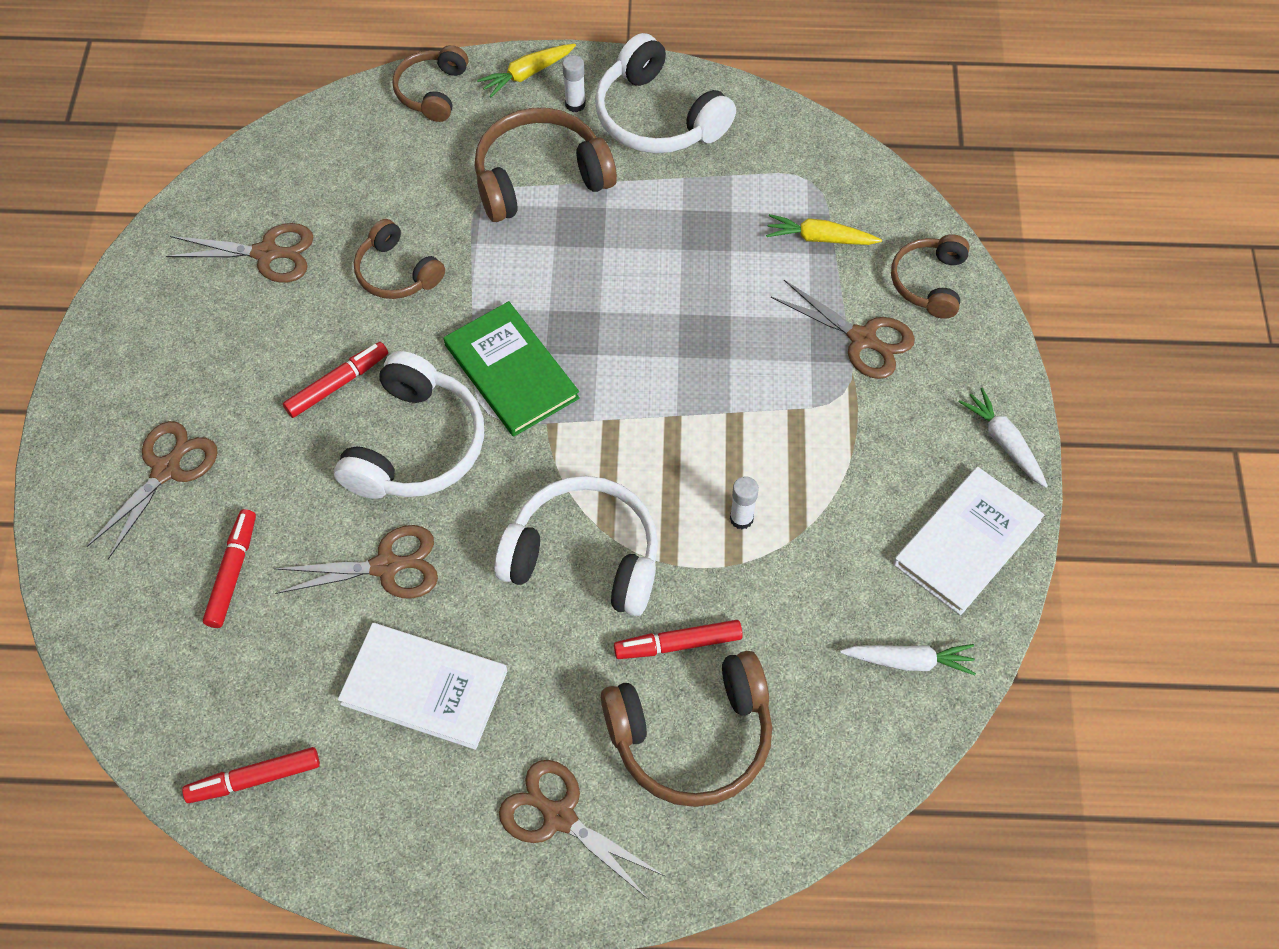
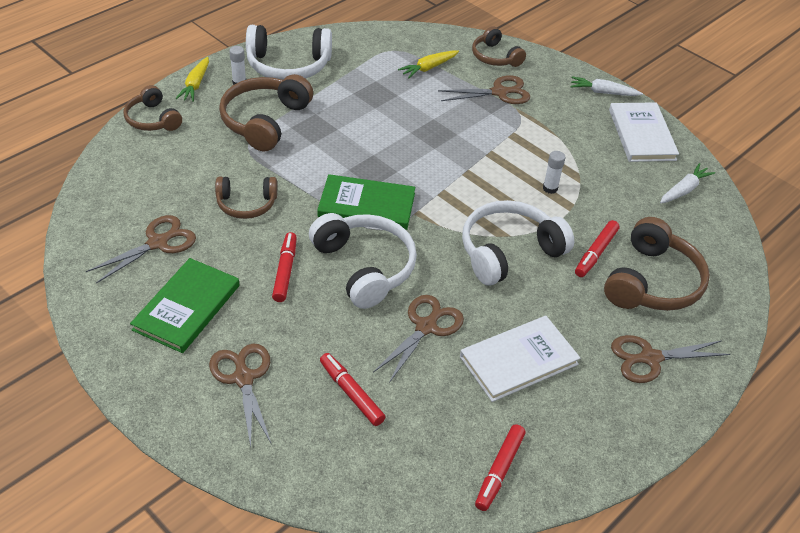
camera: 50 degrees left, 15 degrees down
(208, 350) = (187, 307): none -> green book

